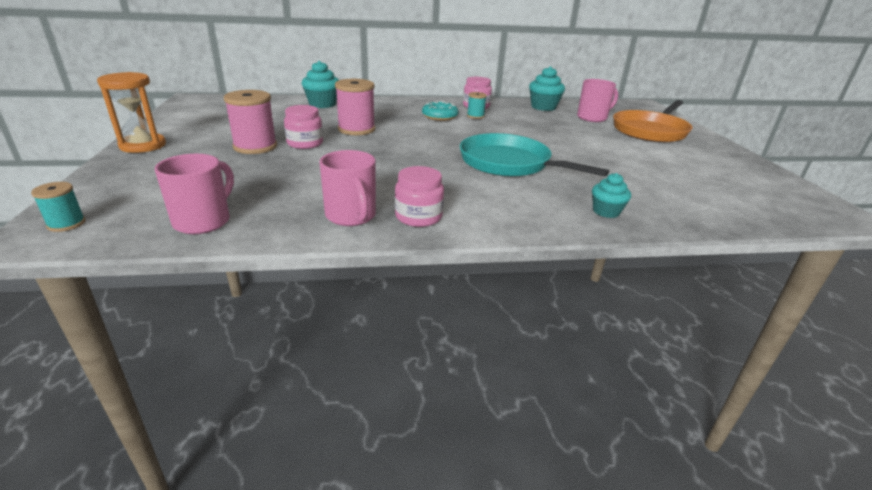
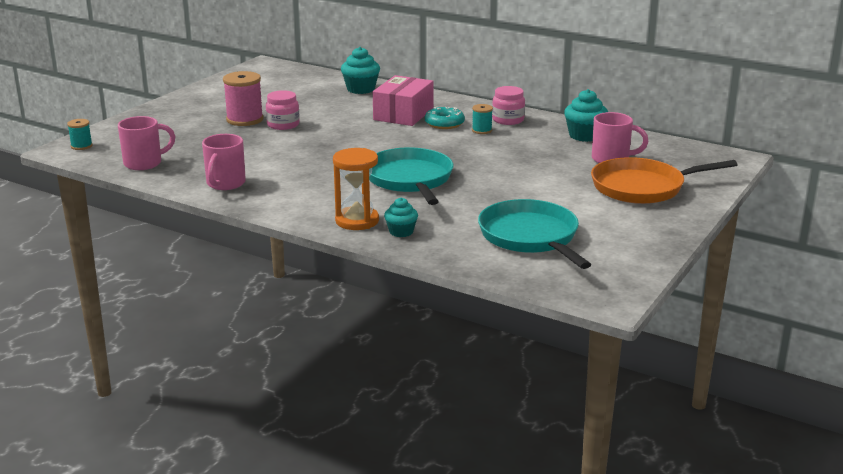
camera: 40 degrees right, 5 degrees down
(143, 145) = (176, 102): orange hourglass -> orange hourglass (357, 221)
(356, 129) = (344, 121): pink spool -> none
(395, 116) = (403, 114): none -> pink box
(418, 217) = (264, 196): pink jar -> none
(687, 184) = (530, 237): none -> turquoise pan

